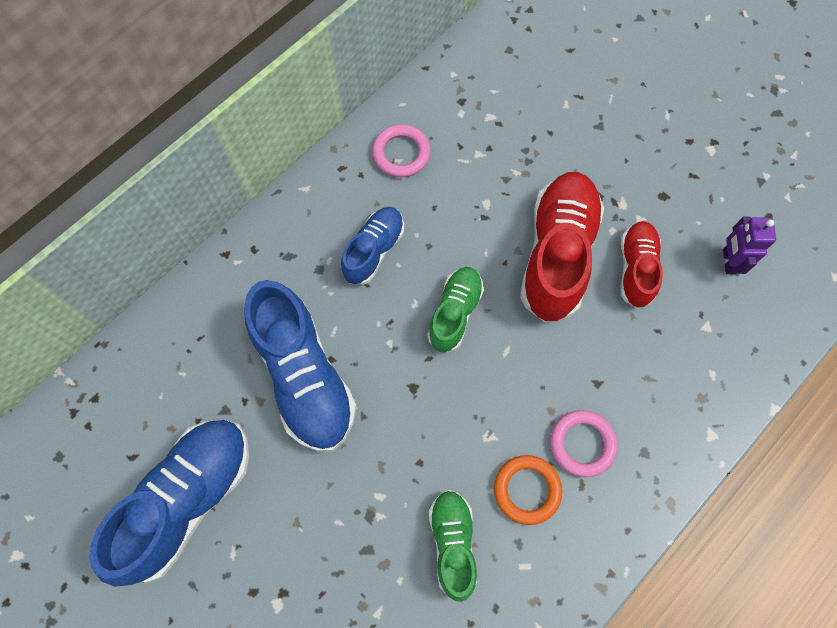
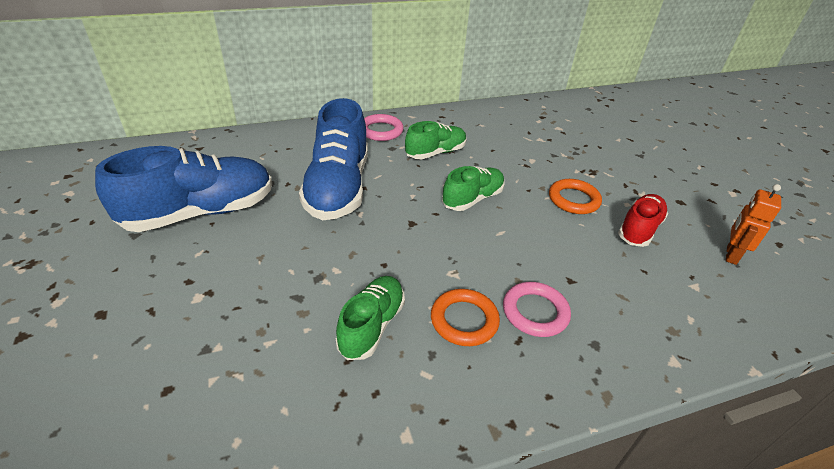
camera: 25 degrees right, 30 degrees down
(374, 250) = (435, 153): blue shoe -> green shoe
(401, 153) = (486, 123): pink ring -> pink ring (381, 131)
(557, 254) = (573, 200): red shoe -> orange ring
(729, 261) = (731, 255): purple robot -> orange robot

